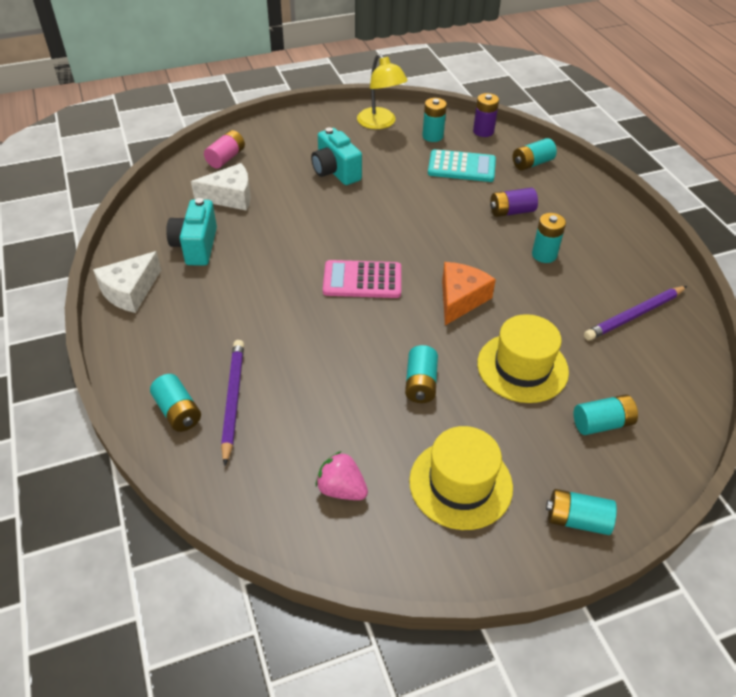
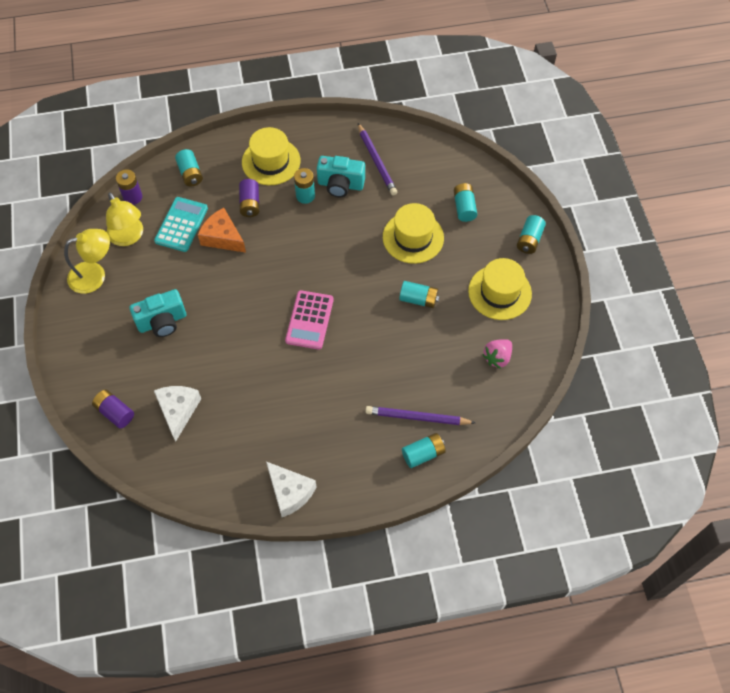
camera: 80 degrees left, 15 degrees up
(196, 246) = (242, 440): turquoise camera -> turquoise camera (340, 185)
(226, 158) = (115, 412): pink battery -> purple battery
(432, 136) = (128, 237): turquoise battery -> yellow lamp
(460, 299) = (342, 259): orange cheese -> orange cheese (222, 237)
(581, 220) = (271, 161): none -> yellow hat

